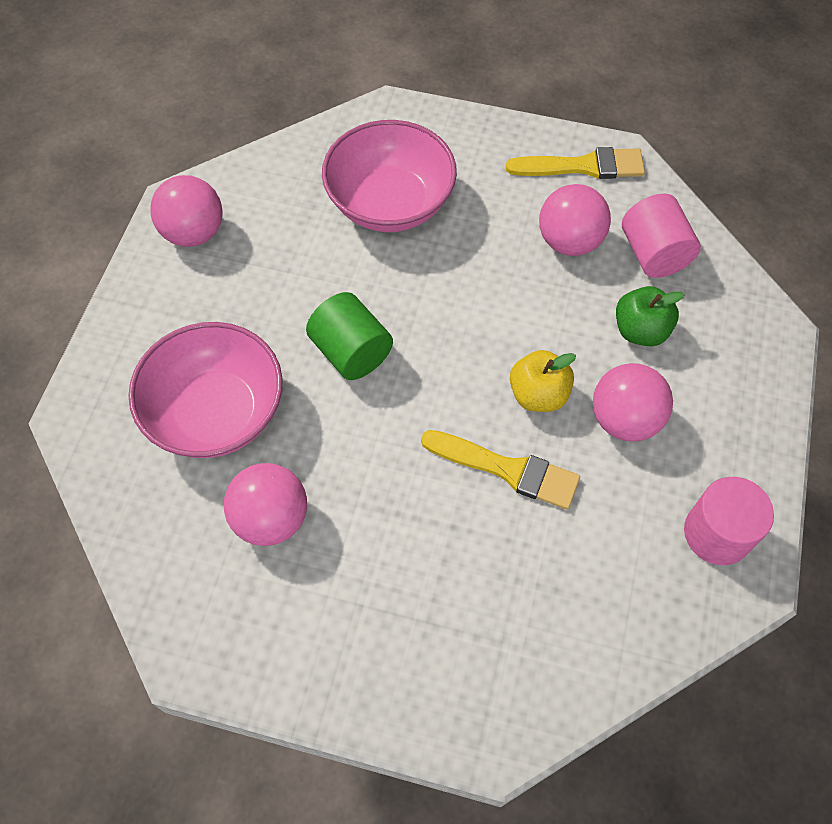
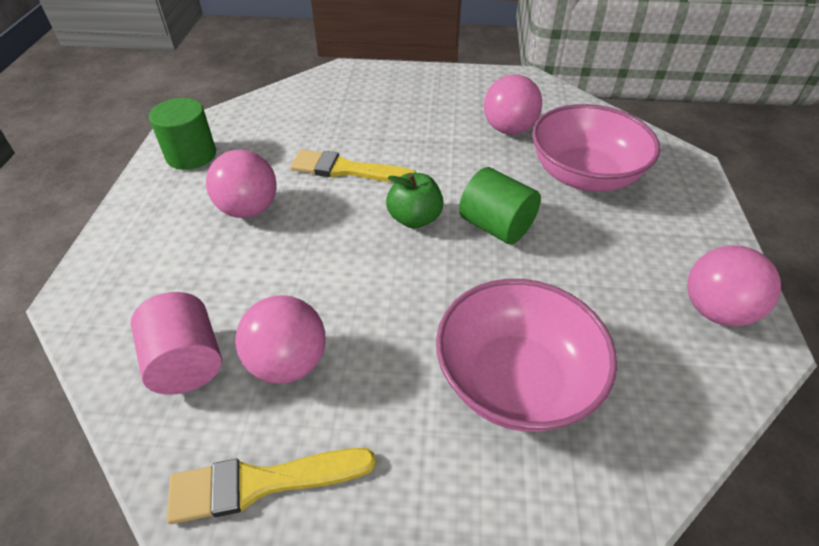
camera: 170 degrees right, 15 degrees down
(538, 394) = (323, 217): yellow apple -> none
(640, 330) = (220, 278): green apple -> green apple (414, 219)
(717, 533) = (191, 155): pink cylinder -> green cylinder

